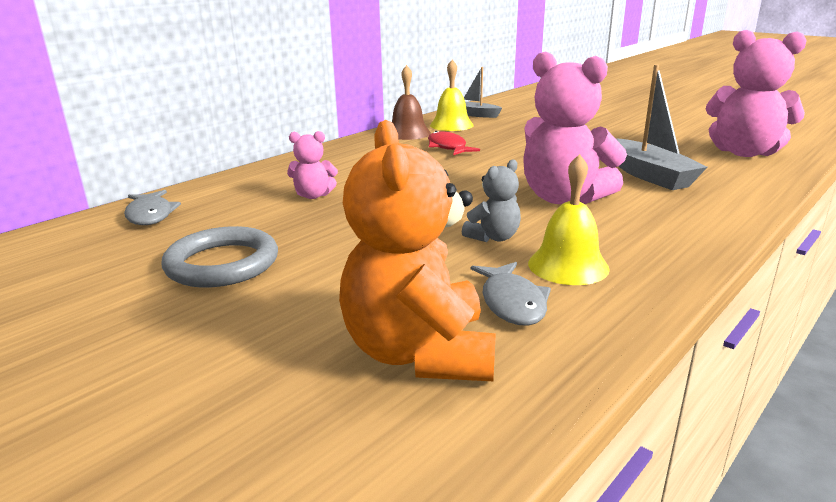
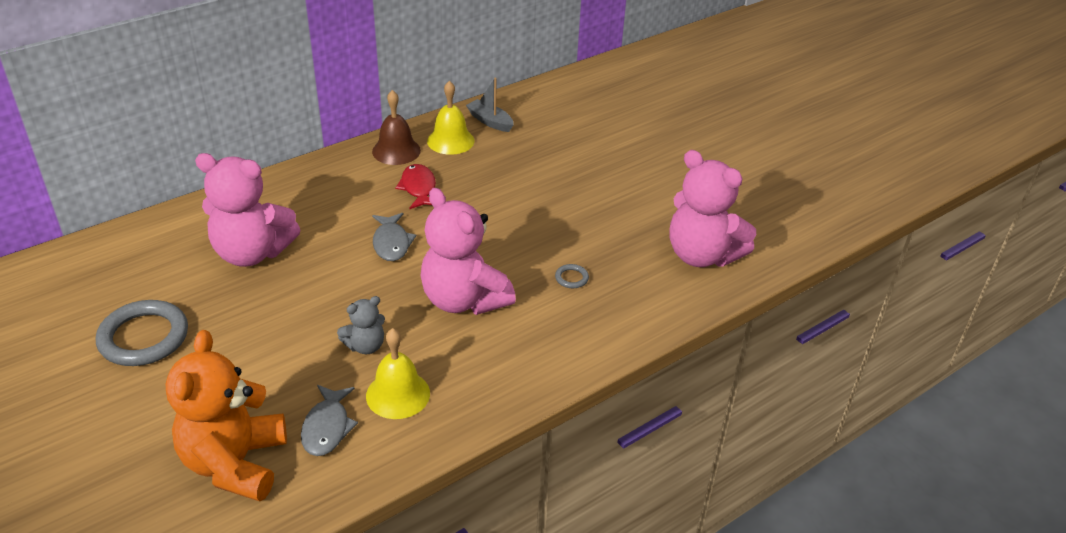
camera: 10 degrees right, 15 degrees up
(150, 215) = (109, 257): grey fish -> grey fish (391, 243)
(313, 195) = (252, 253): pink teddy bear -> pink teddy bear, size x2.04
(649, 175) = (571, 278): grey boat -> grey ring

